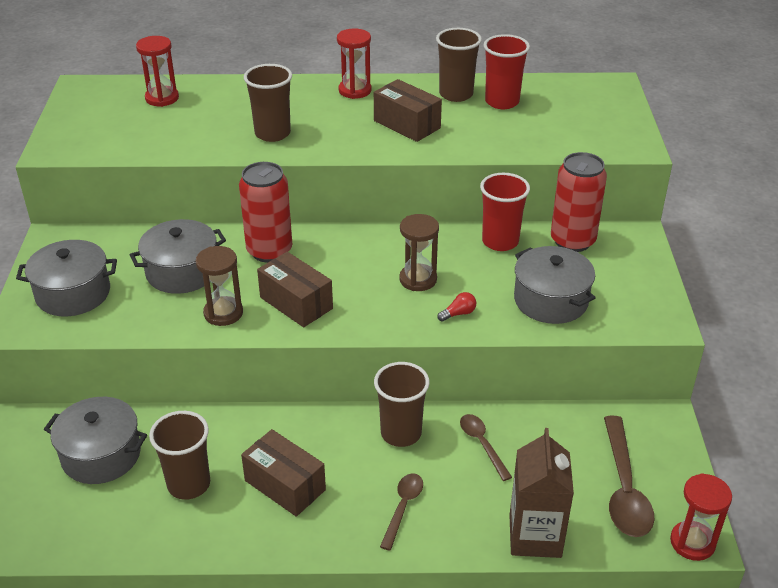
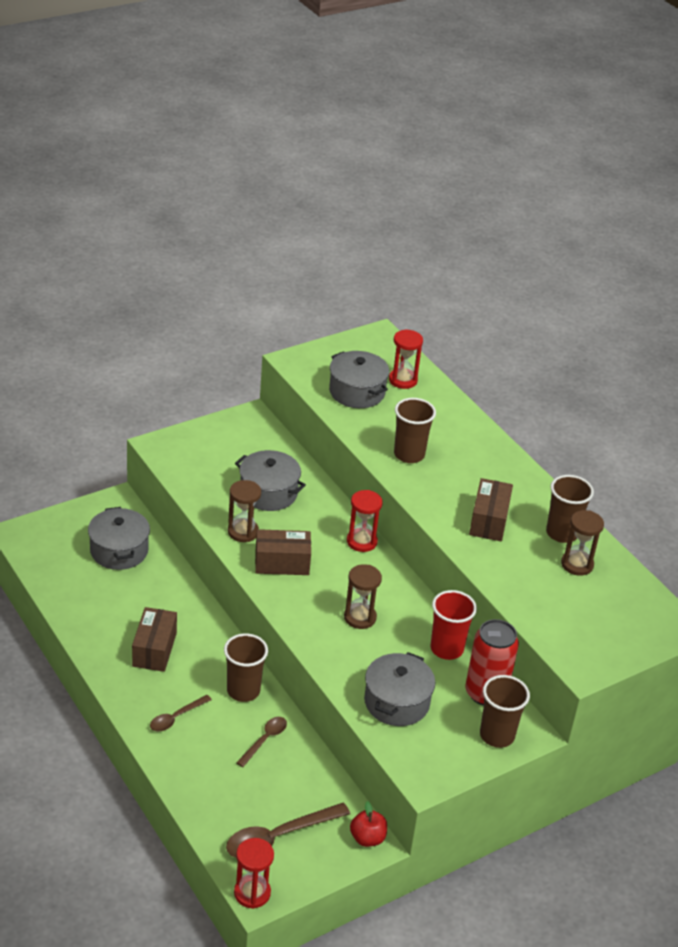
camera: 55 degrees right, 0 degrees up
(73, 293) = (206, 453): grey pot -> grey pot (357, 392)
(189, 484) = (123, 603): brown cup -> brown cup (497, 735)
(269, 251) = (327, 526): red can -> none
(296, 303) = (282, 563): brown box -> brown box turned 75 degrees clockwise
(355, 90) = (511, 474): red hourglass -> red hourglass (361, 541)
(403, 507) = (176, 718): brown spoon -> brown spoon turned 150 degrees clockwise
(458, 313) = (338, 654): red light bulb -> none
(502, 102) = (577, 564): red cup -> brown hourglass
(535, 536) = (198, 798): brown carton -> none
(656, 419) = (367, 838): none -> red apple

